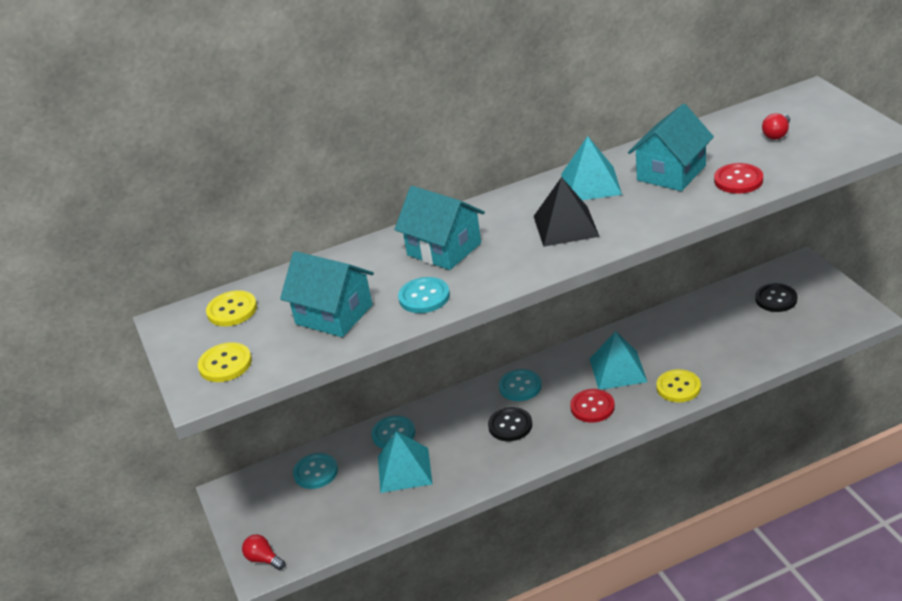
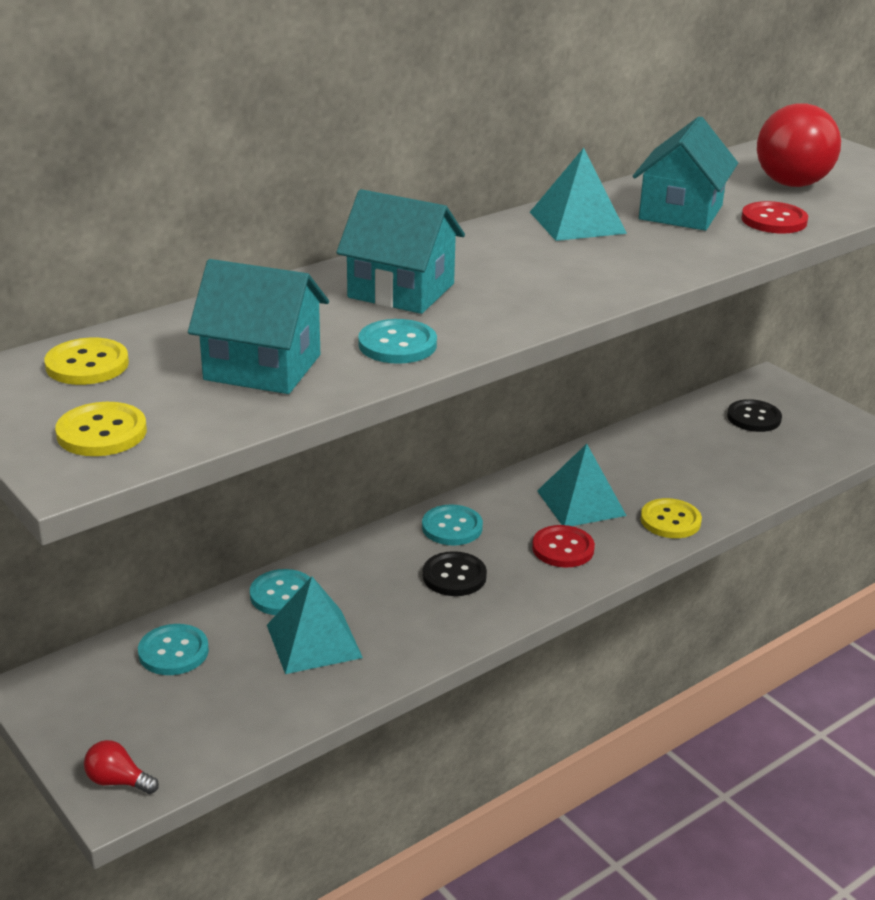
camera: 20 degrees left, 5 degrees down
(566, 226) = (567, 265): black pyramid -> none
(777, 134) = (794, 177): red light bulb -> red light bulb, size x2.35

